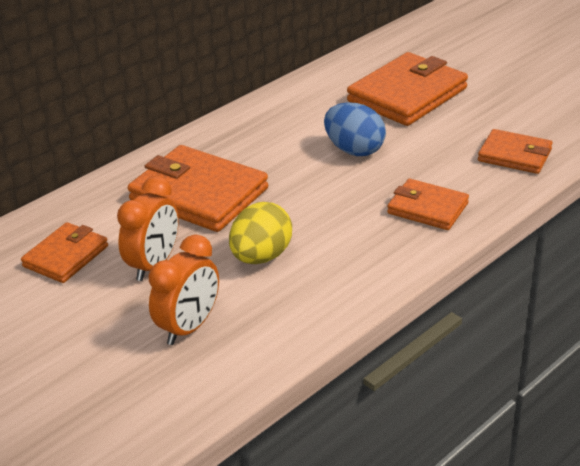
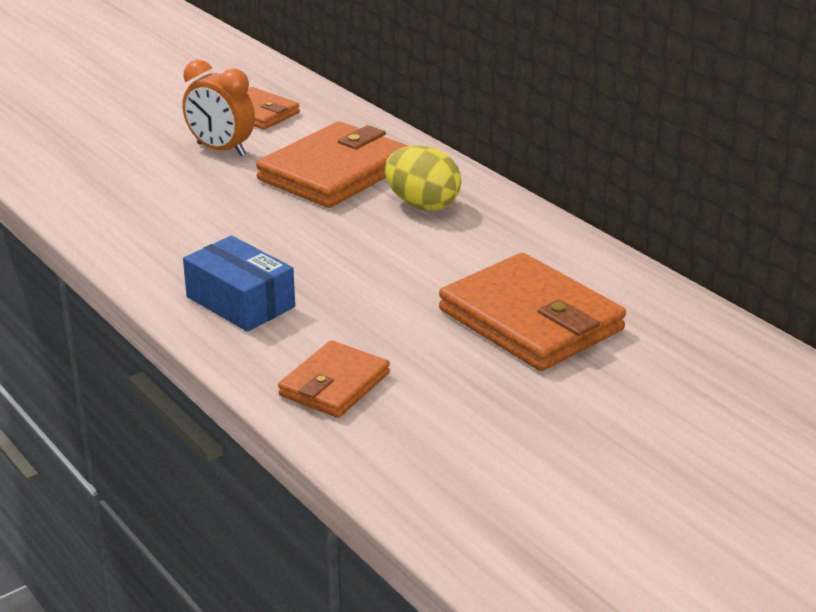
camera: 95 degrees right, 5 degrees down
(189, 327) = (117, 164): orange clock -> none
(261, 257) = (203, 200): yellow egg -> yellow egg (422, 205)
(354, 150) = (393, 267): blue egg -> none
(427, 208) = (240, 302): orange wallet -> blue box

